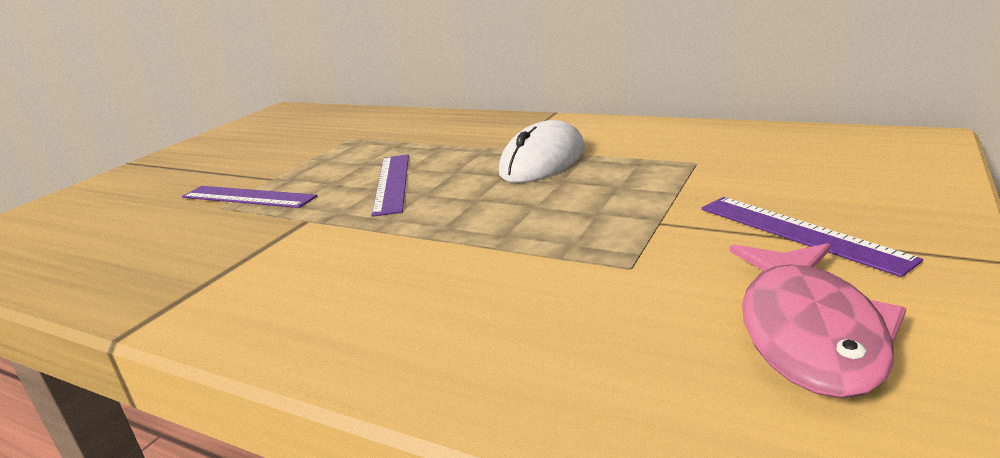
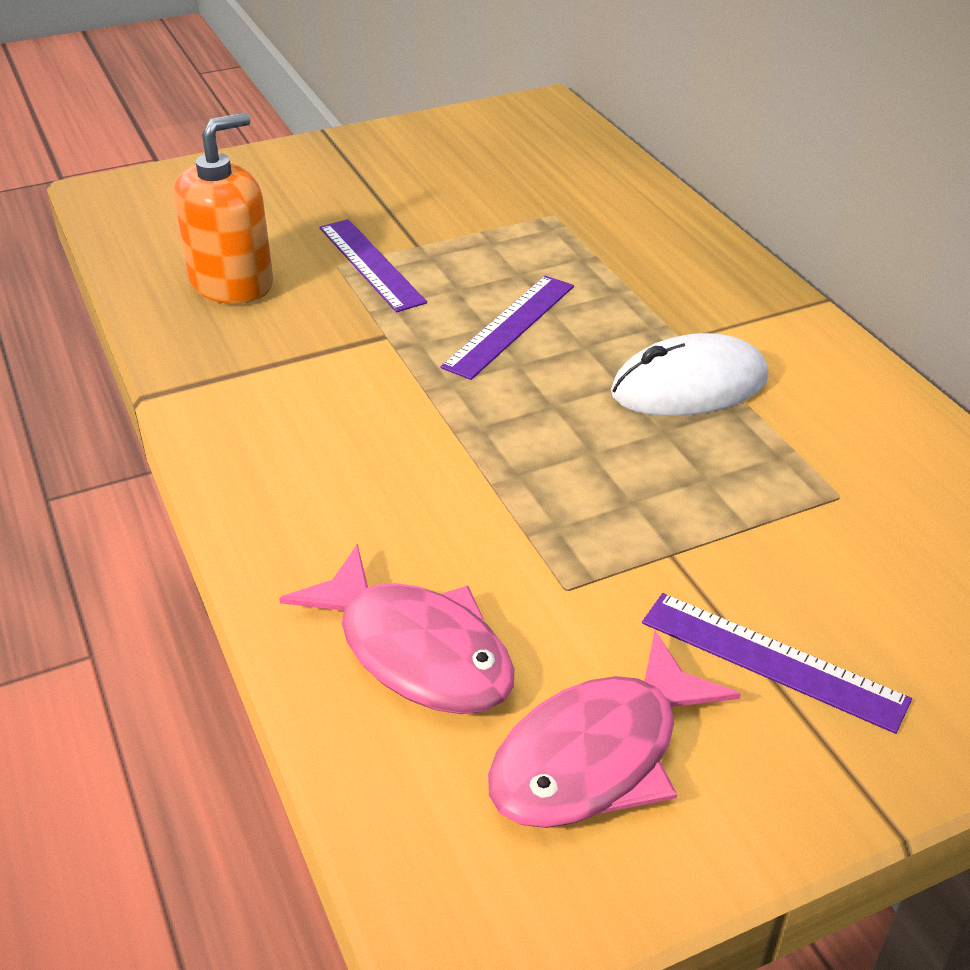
camera: 35 degrees right, 15 degrees up
(135, 246) = (232, 283): none -> orange soap dispenser
(591, 354) = (416, 650): none -> pink fish
(800, 233) = (772, 661): purple ruler -> purple ruler turned 60 degrees counterclockwise

